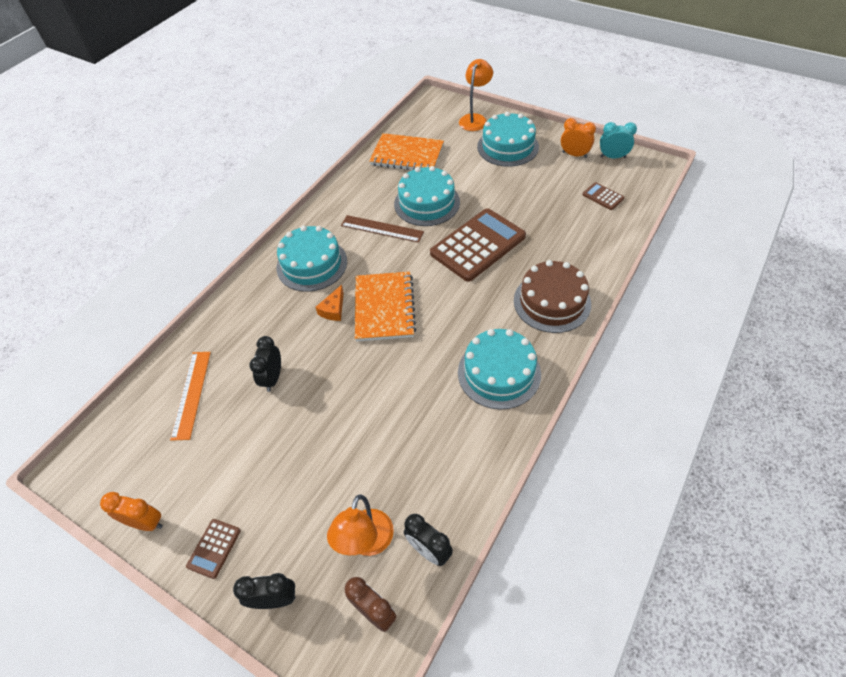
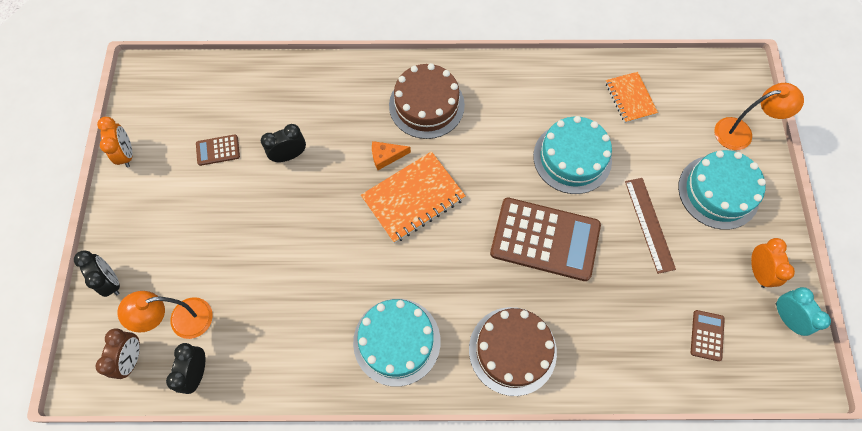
camera: 55 degrees right, 15 degrees up
(191, 394) = (243, 106): orange ruler -> none
(214, 548) = (129, 214): brown calculator -> brown calculator (218, 150)
(312, 264) = (426, 105): turquoise cake -> brown cake
(382, 229) = (509, 137): brown ruler -> brown ruler (649, 224)
(407, 155) = (630, 98): orange notebook -> orange notebook, size x0.62

